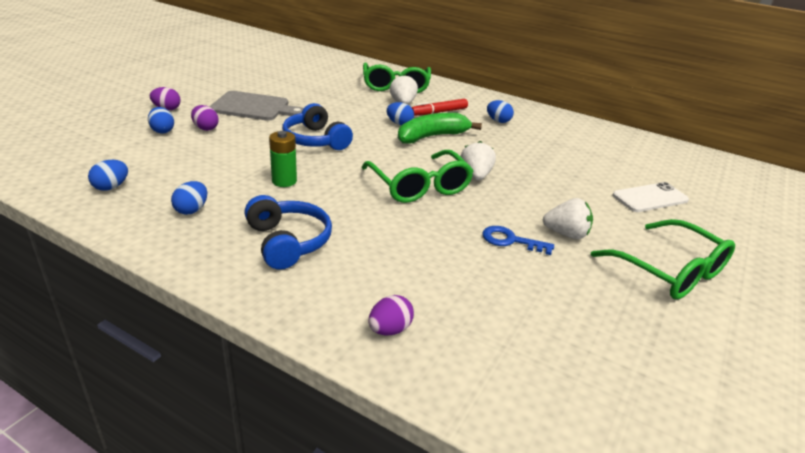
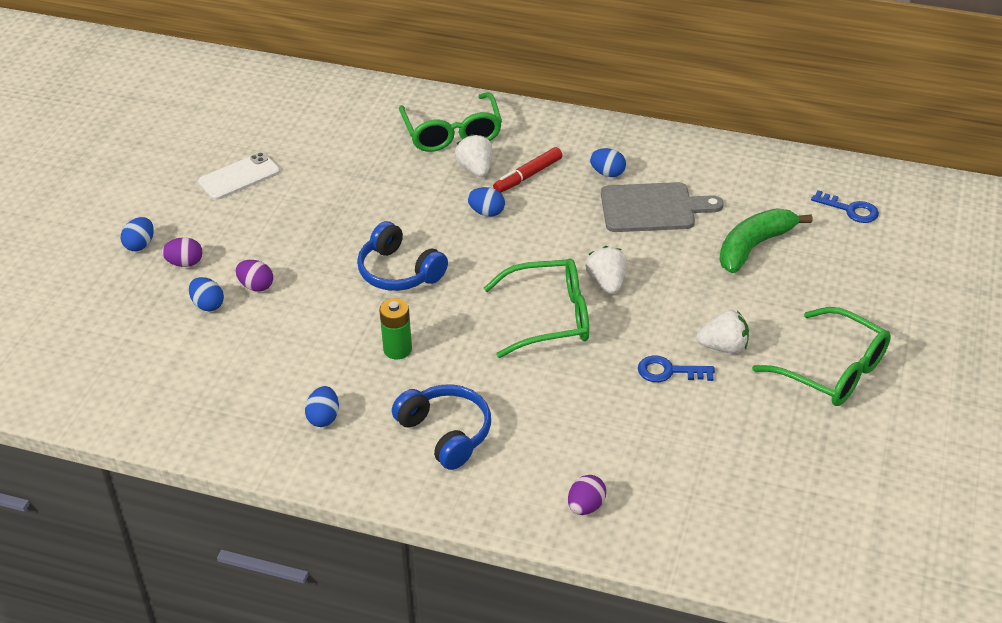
camera: 10 degrees left, 10 degrees up
(111, 187) = (216, 409): blue egg -> blue egg (140, 245)
(254, 107) = (291, 230): grey cutting board -> grey cutting board (652, 208)
(419, 186) = (549, 317): green glasses -> green glasses turned 60 degrees counterclockwise
(432, 136) = (535, 227): green banana -> green banana (754, 246)
(650, 198) = (807, 267): white phone -> white phone (239, 177)
(689, 172) = (850, 210): none -> blue key

